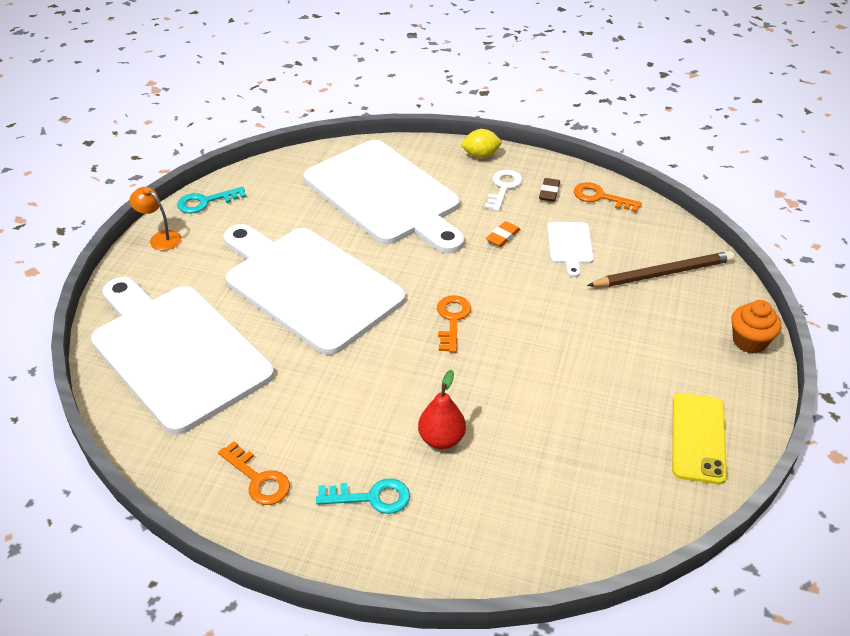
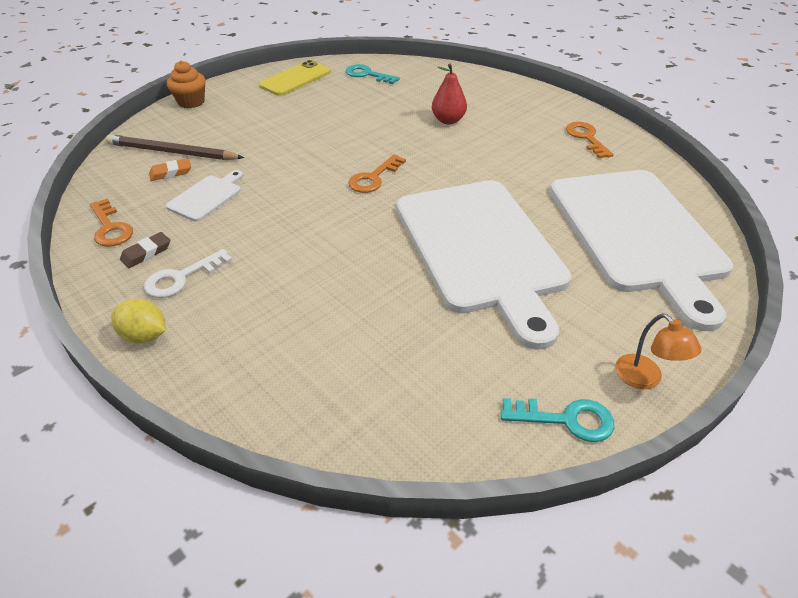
camera: 150 degrees left, 0 degrees up
(371, 497) = (514, 111): turquoise key -> turquoise key (367, 75)
(385, 195) = (318, 324): white cutting board -> none
(503, 237) = (252, 226): orange eraser -> orange eraser (171, 173)

